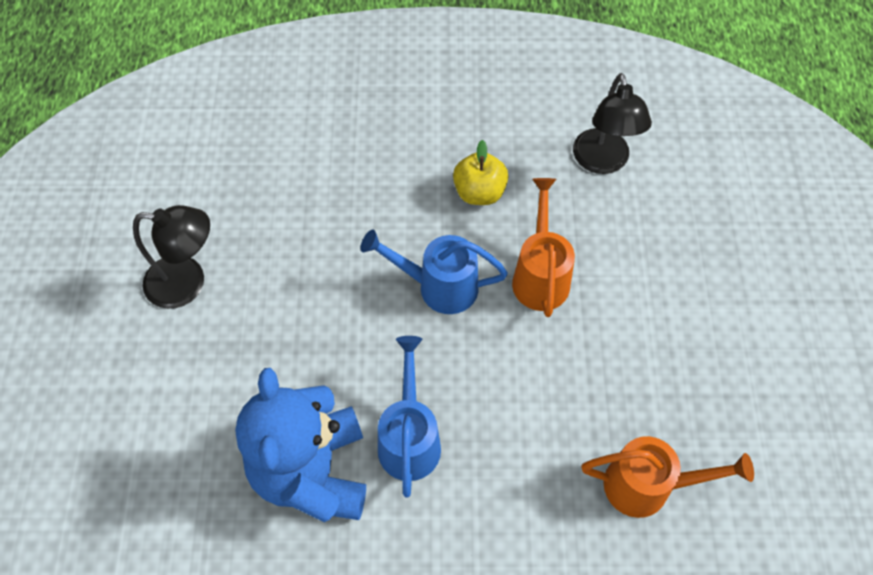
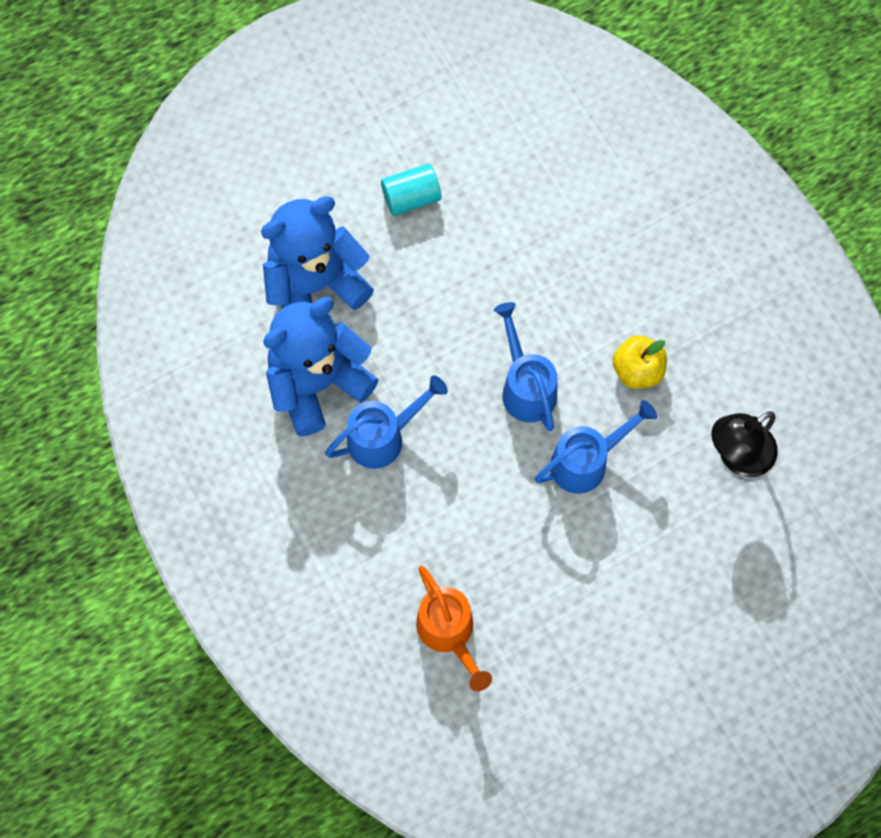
camera: 60 degrees right, 10 degrees up
(187, 283) = (411, 198): black lamp -> turquoise cylinder
(209, 417) = (315, 285): none -> blue teddy bear
(540, 275) = (586, 462): orange watering can -> blue watering can

